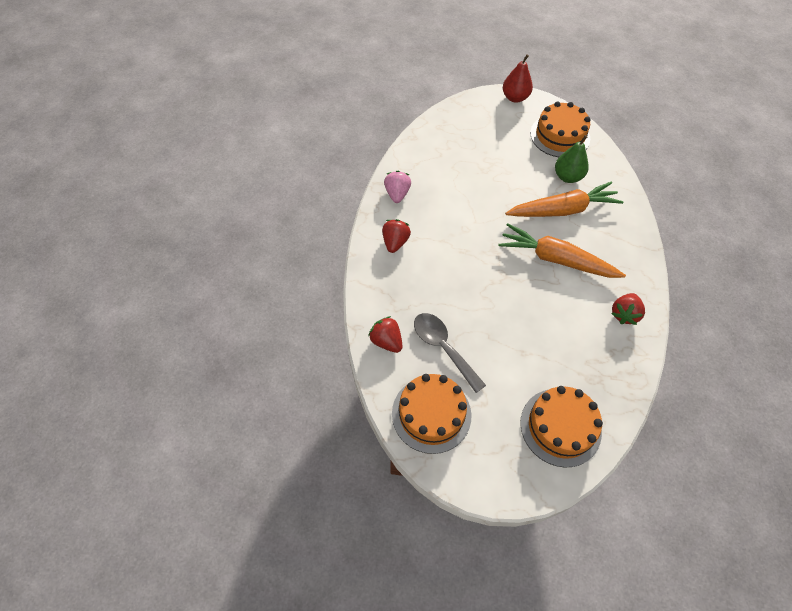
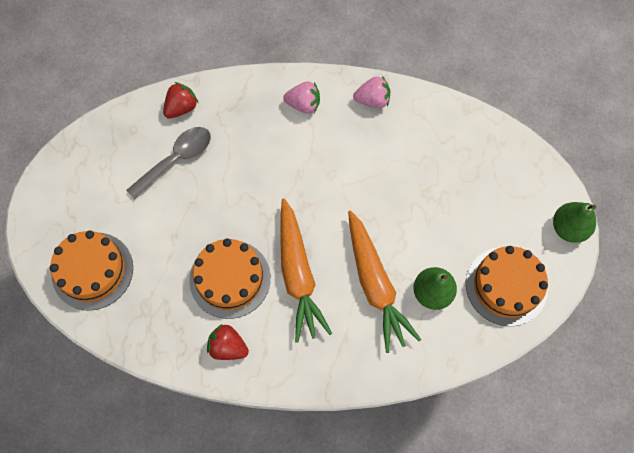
camera: 85 degrees right, 10 degrees up
(395, 242) = (303, 105): red strawberry -> pink strawberry
(431, 414) = (105, 153): orange cake -> orange cake (230, 279)
(515, 98) = (568, 228): red pear -> green pear
(556, 259) = (298, 274): orange carrot -> orange carrot turned 150 degrees clockwise

